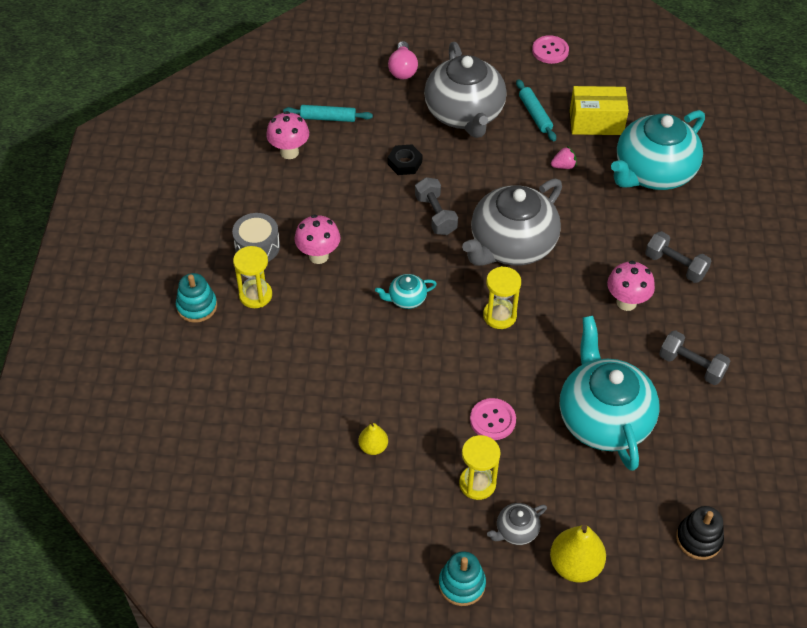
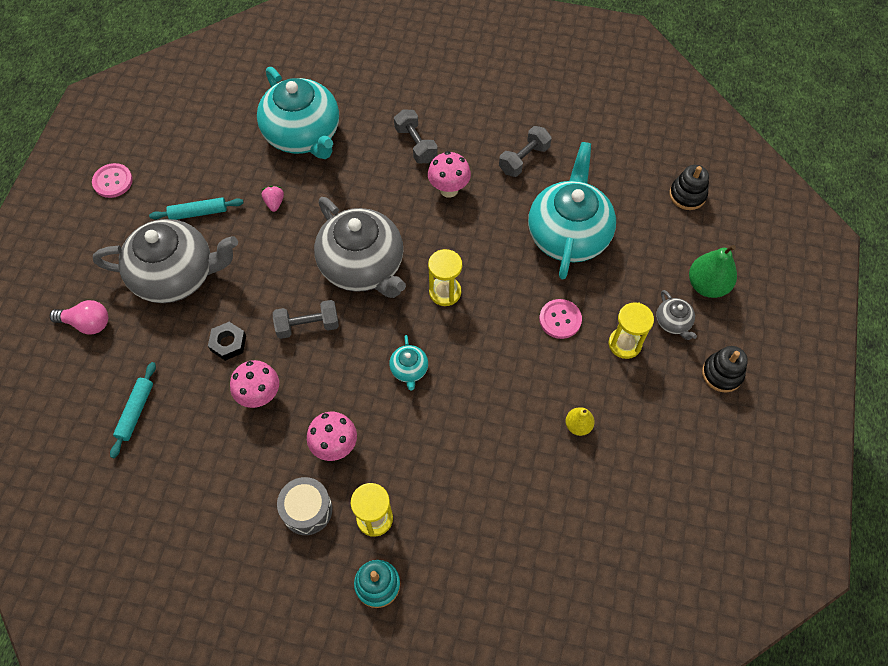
camera: 80 degrees left, 10 degrees up
(289, 152) = (175, 460): pink mushroom -> pink mushroom (260, 396)
(462, 584) = (722, 374): turquoise stacking toy -> black stacking toy
(575, 565) = (707, 285): yellow pear -> green pear
(596, 123) = (226, 164): yellow box -> none
(603, 418) = (568, 234): turquoise teapot -> turquoise teapot turned 105 degrees clockwise
(675, 265) = (416, 144): grey dumbbell -> grey dumbbell turned 75 degrees counterclockwise

